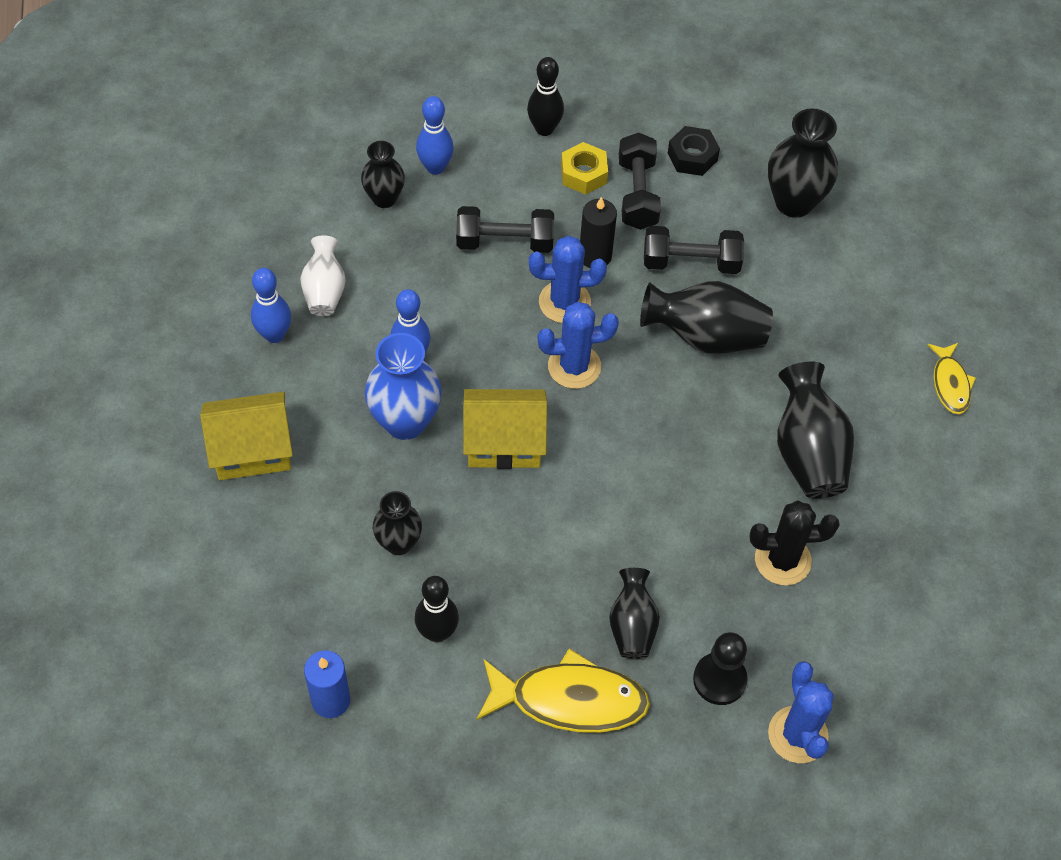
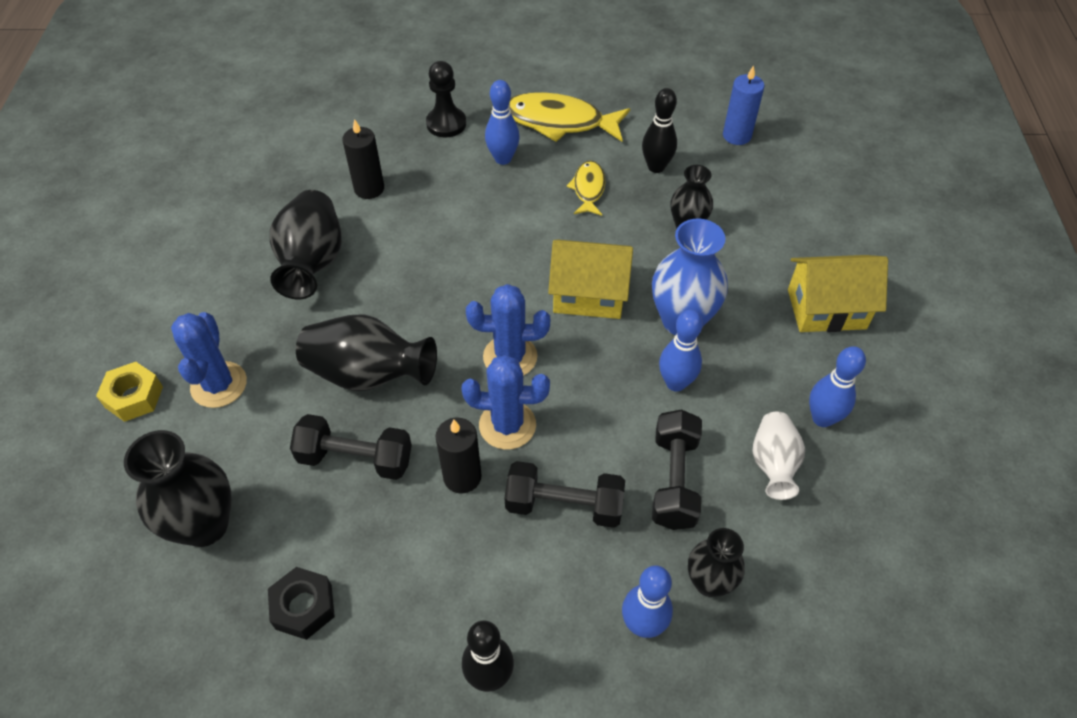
camera: 170 degrees left, 5 degrees down
(583, 174) = (451, 594): yellow nut -> yellow nut (134, 397)
(632, 625) = (503, 159): black vase -> blue bowling pin
(637, 193) = (391, 557): black dumbbell -> black dumbbell (674, 480)
(782, 560) = (369, 188): black cactus -> black candle
(797, 735) = (401, 92): blue cactus -> blue cactus (219, 385)
(950, 384) = (149, 307): yellow fish -> yellow fish (588, 189)

